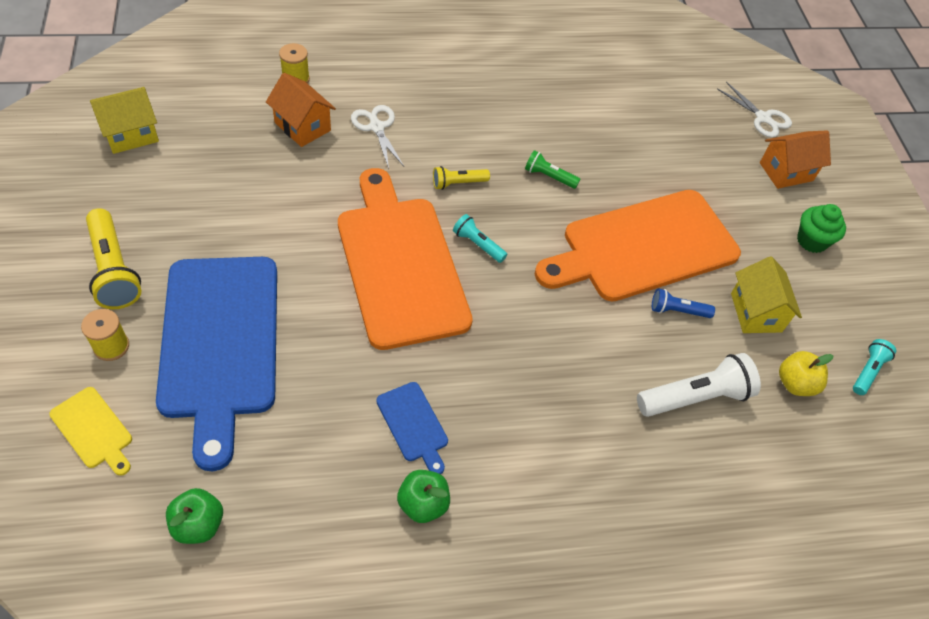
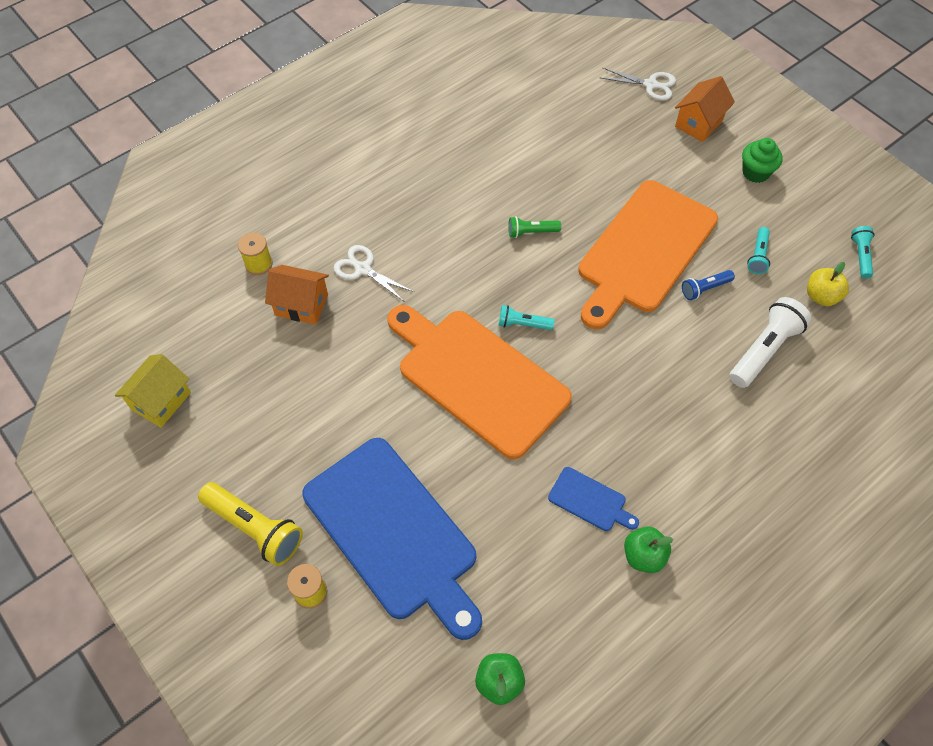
camera: 25 degrees left, 5 degrees up
(93, 430) = (357, 667): yellow cutting board -> none
(458, 183) = (467, 280): yellow flashlight -> none
(756, 312) = (758, 256): yellow house -> turquoise flashlight

